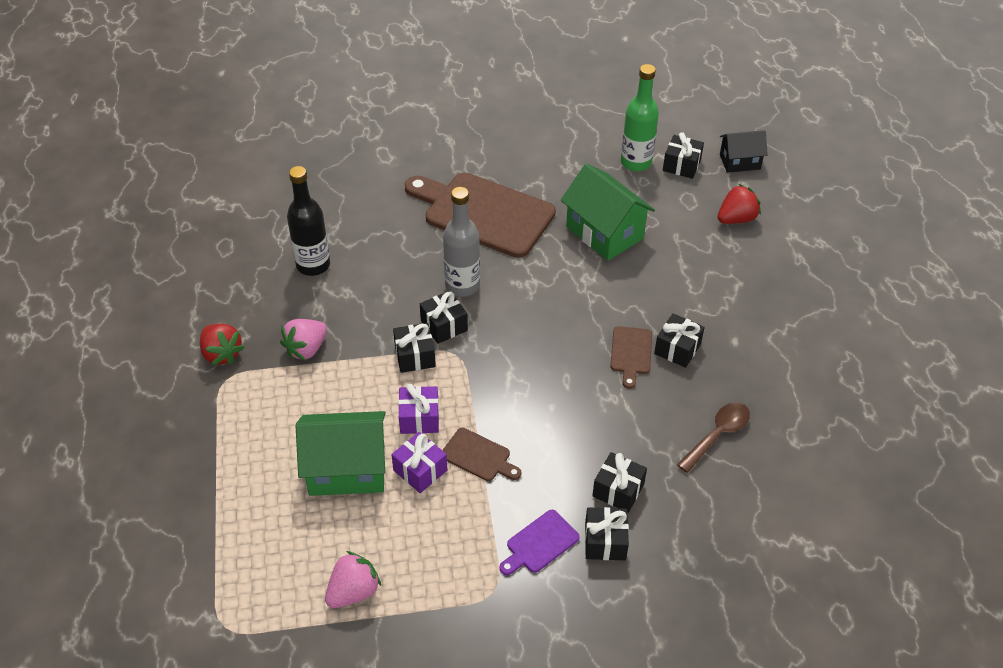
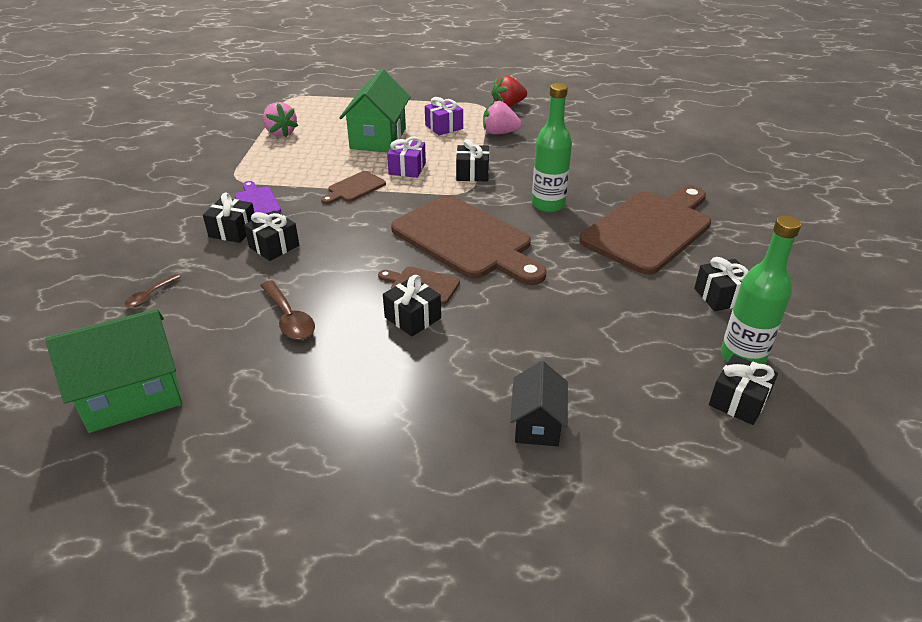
camera: 105 degrees right, 10 degrees down
(306, 349) = (499, 133): pink strawberry -> pink strawberry turned 45 degrees counterclockwise
(313, 265) = (592, 142): black bottle -> none
(420, 470) = (358, 164): purple gift -> purple gift (444, 127)
(444, 325) = (501, 190): black gift -> black gift (721, 296)
(462, 285) = (548, 204): grey bottle -> green bottle
(547, 336) = (466, 240): none -> brown cutting board
(604, 232) = (607, 303): green house -> green house (132, 395)
(736, 219) = (618, 429): red strawberry -> none
(739, 162) = (751, 472): black house -> black house (537, 424)
(740, 564) = (150, 296): none -> brown spoon

